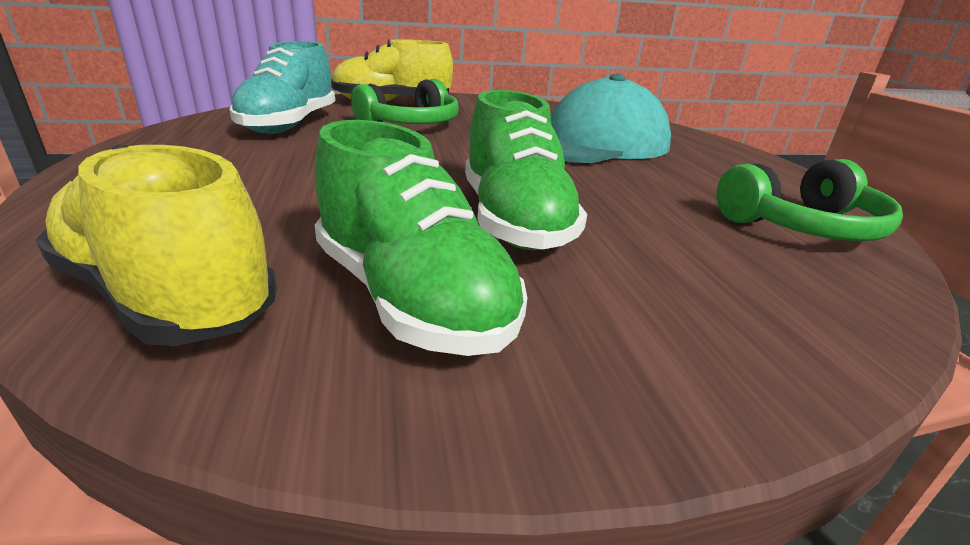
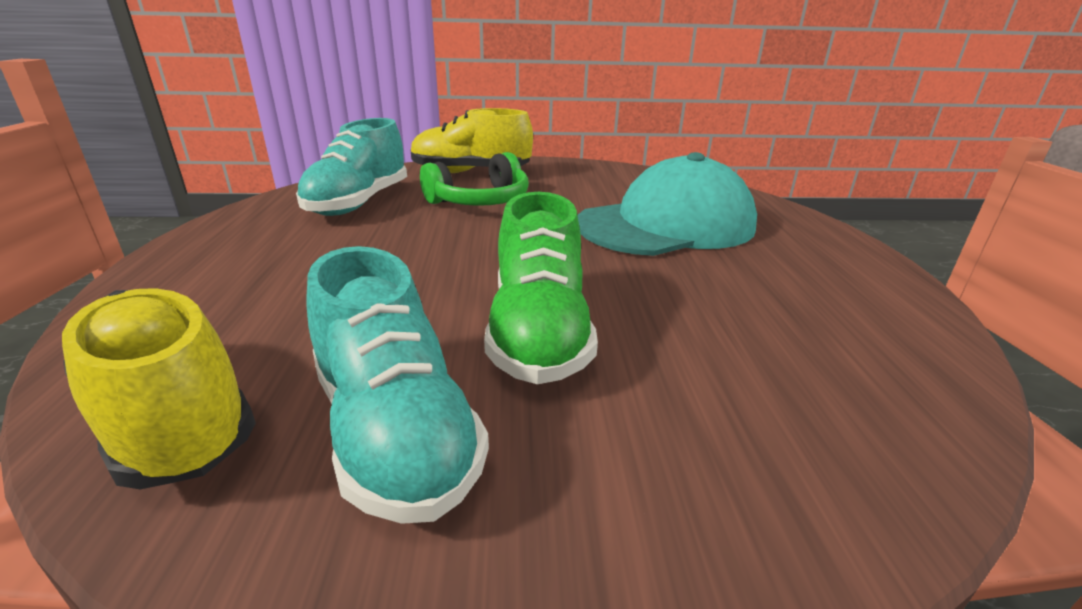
camera: 10 degrees right, 0 degrees up
(411, 298) = (395, 431): green shoe -> turquoise shoe
(801, 226) = (871, 351): green headphones -> none

